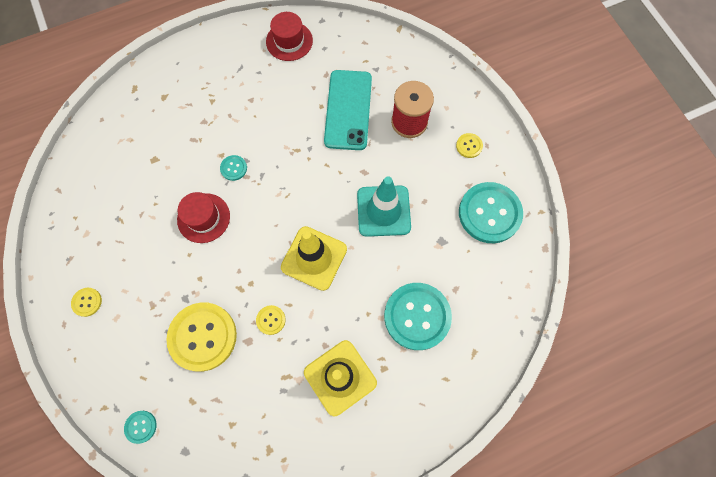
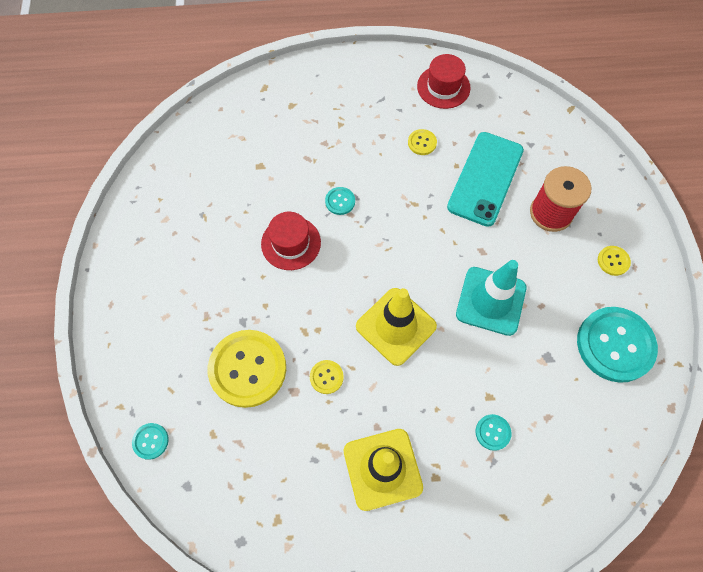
camera: 20 degrees right, 5 degrees down
(87, 302) = (141, 290): yellow button -> yellow button (422, 143)
(417, 316) = (492, 432): turquoise button -> turquoise button, size x0.44

